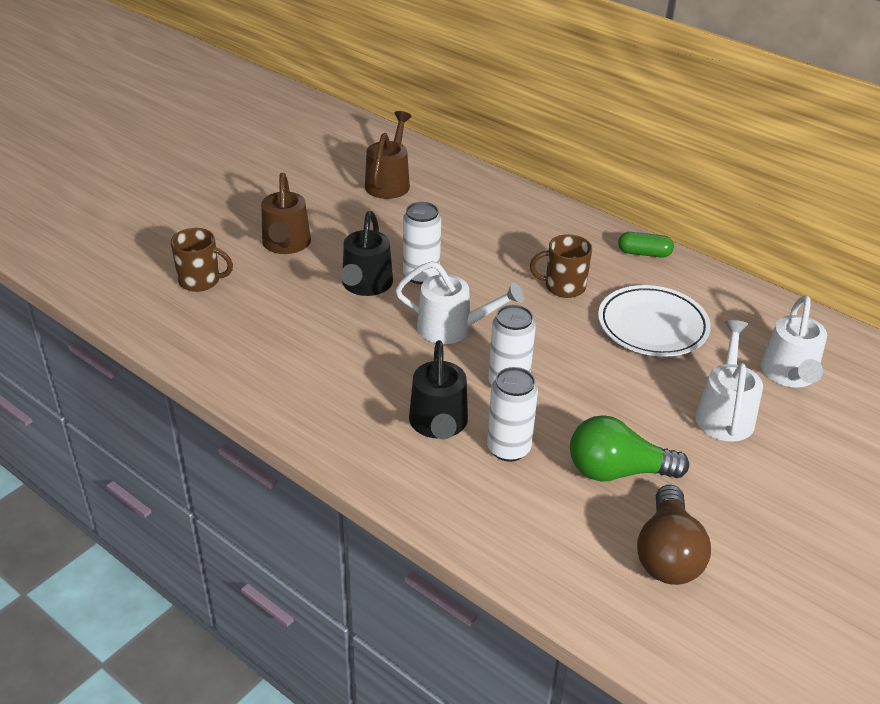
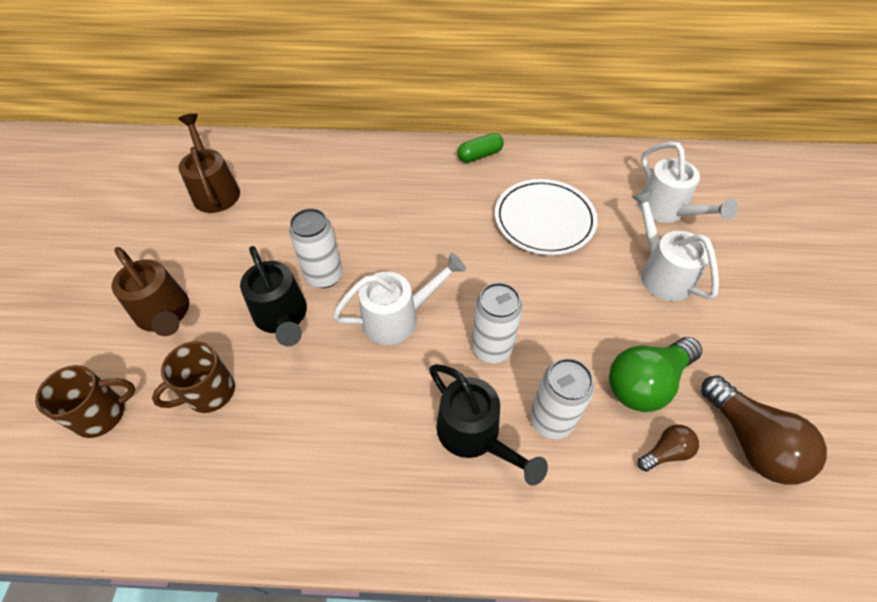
camera: 35 degrees left, 15 degrees up
(563, 287) = (449, 220): brown mug -> brown mug (209, 392)
(582, 518) = (666, 452): none -> brown light bulb

